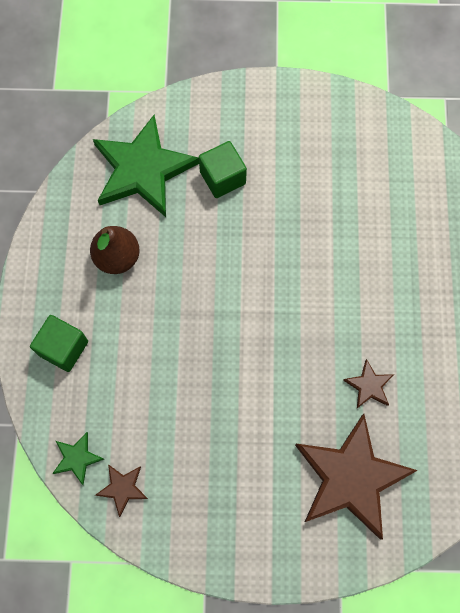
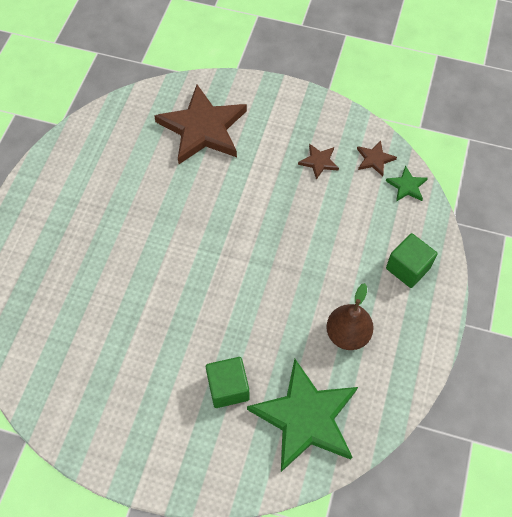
camera: 165 degrees left, 10 degrees down
(369, 386) = (164, 182): brown star -> brown star (319, 162)

